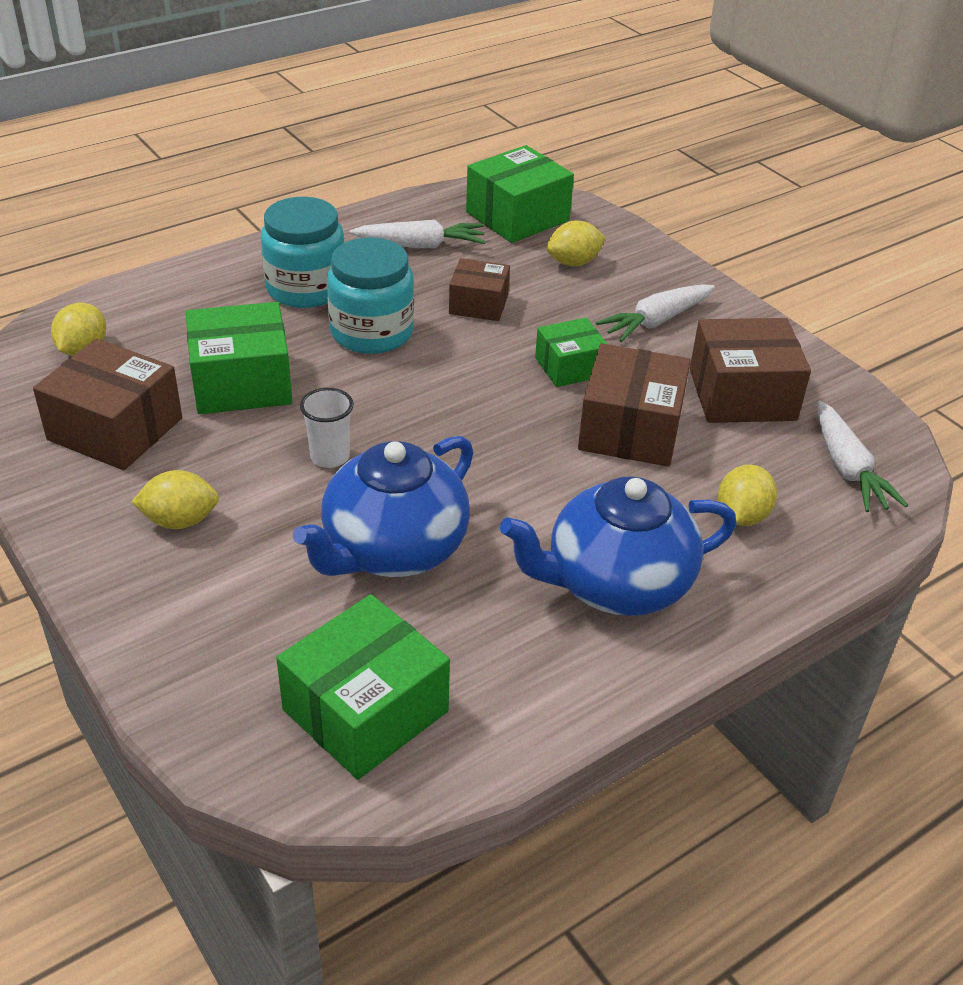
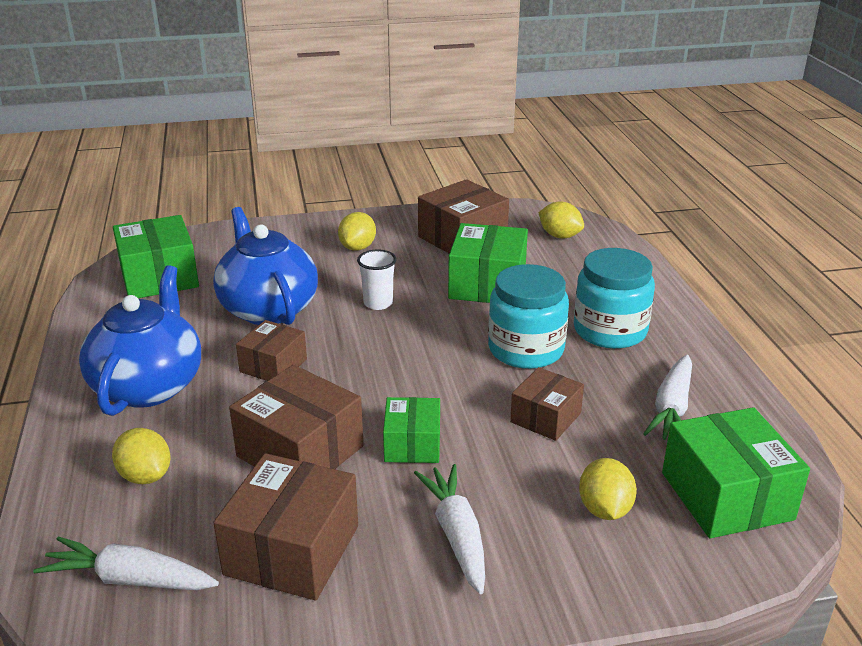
camera: 115 degrees right, 10 degrees down
(511, 497) = (273, 365): none -> brown box

